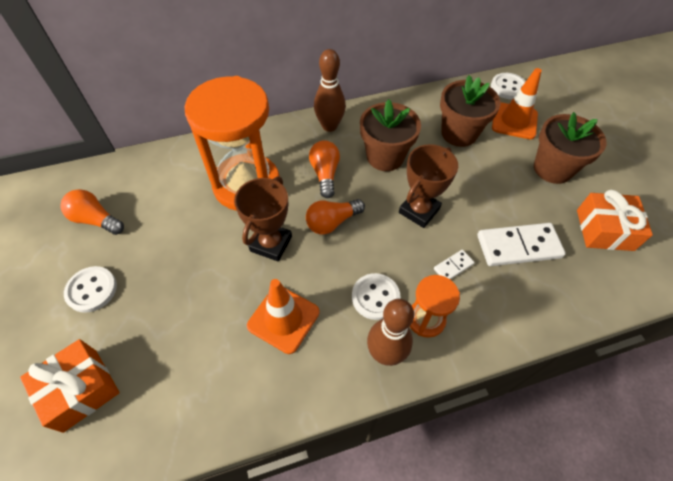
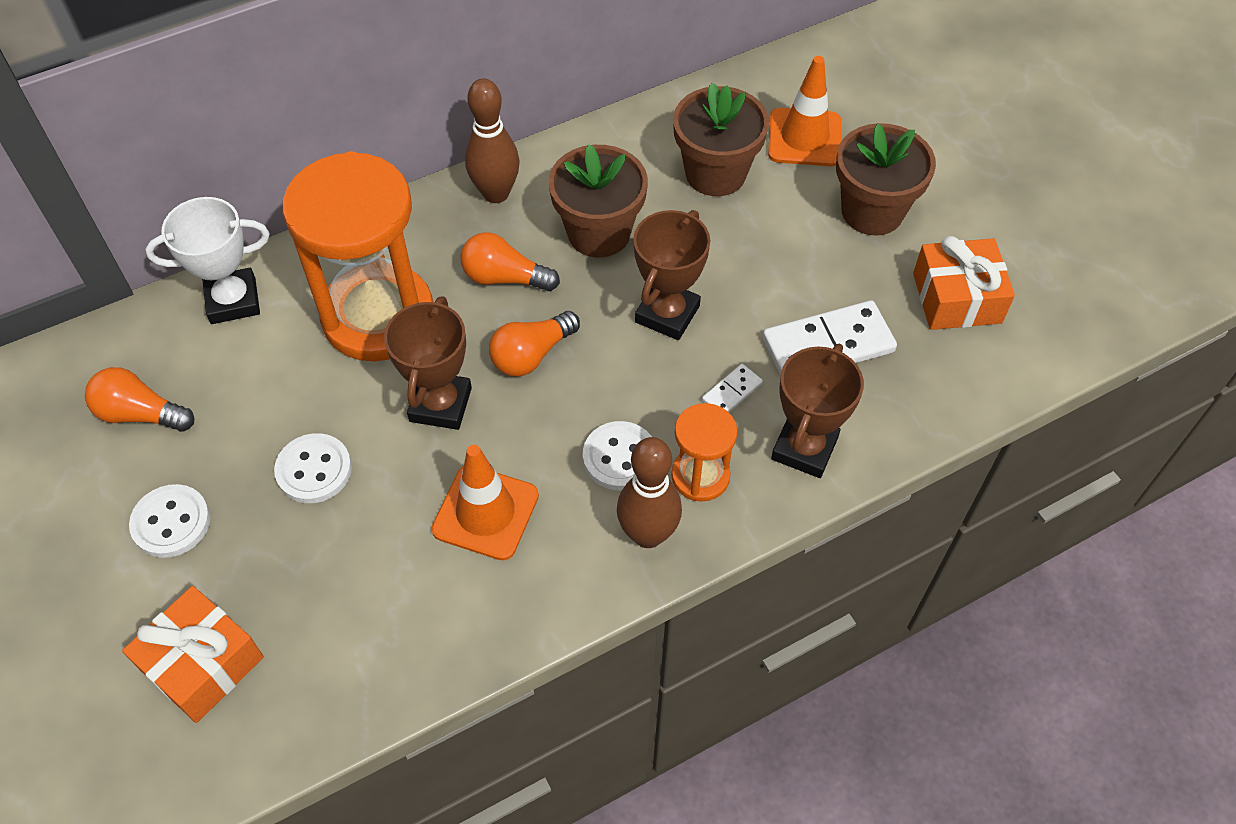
camera: 10 degrees left, 0 degrees up
(167, 163) = (233, 301): none -> white trophy
(325, 174) = (505, 278): orange light bulb -> orange light bulb turned 60 degrees counterclockwise
(497, 312) = (804, 448): none -> brown trophy
(508, 87) = (789, 77): white button -> white button (314, 470)

